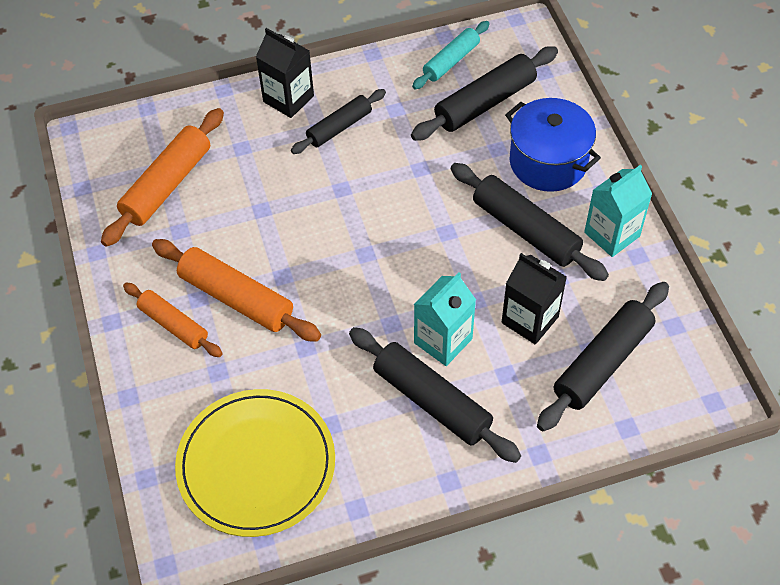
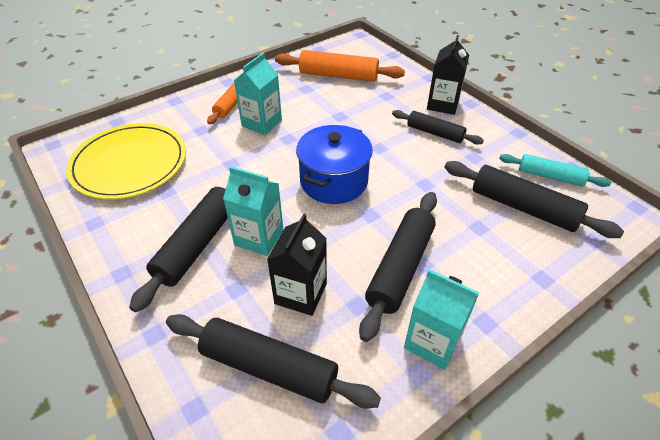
camera: 70 degrees right, 10 degrees down
(236, 298) = (261, 123): orange rolling pin -> turquoise carton
(548, 162) = (489, 267): blue pot -> blue pot (334, 181)

